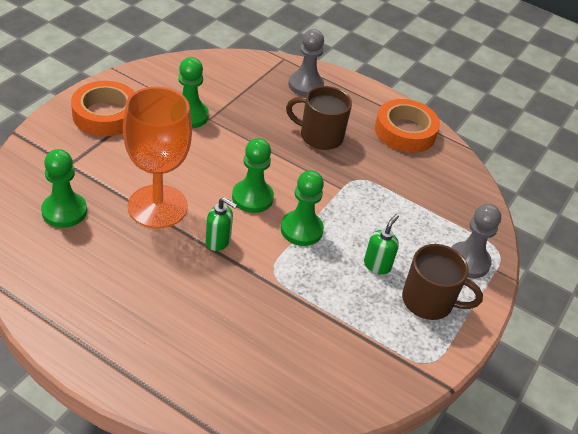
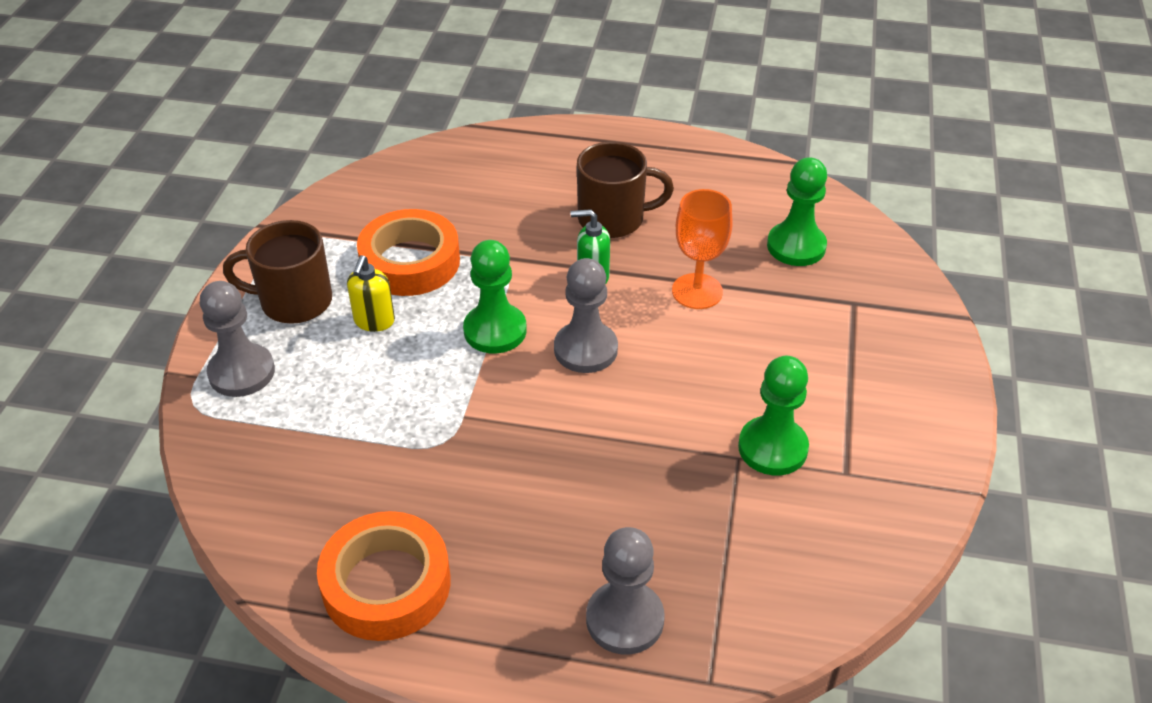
camera: 165 degrees right, 0 degrees up
(105, 115) = (889, 394): orange tape -> orange tape (410, 262)
(157, 206) = (697, 291): orange goblet -> orange goblet, size x0.61
(252, 197) = (585, 349): green pawn -> grey pawn
(320, 136) = (540, 501): brown mug -> brown mug (613, 219)
(377, 265) = (374, 321): green soap dispenser -> yellow soap dispenser

